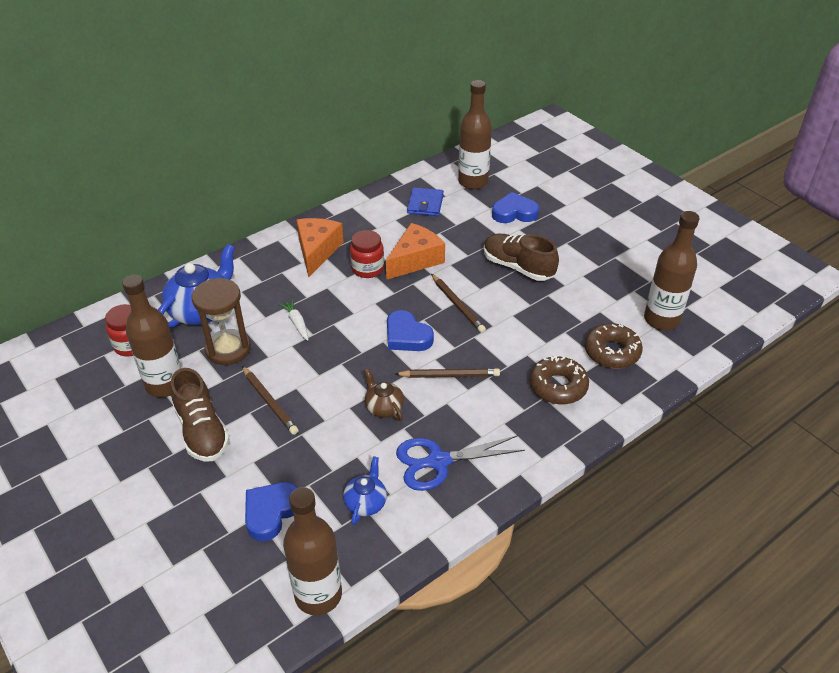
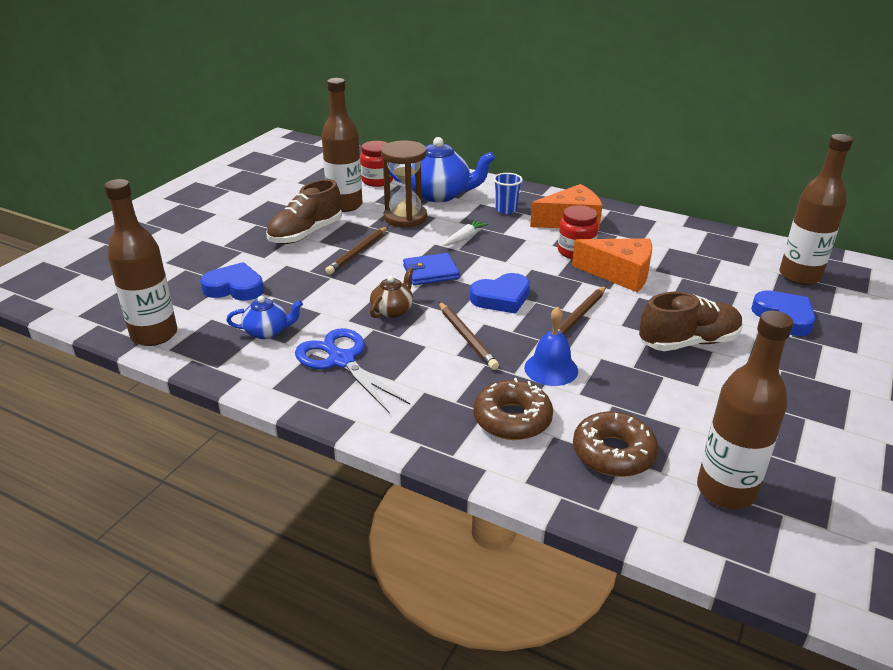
camera: 65 degrees right, 10 degrees down
(267, 280) = (506, 210): none -> blue cup
(407, 336) = (501, 298): blue heart -> blue heart turned 135 degrees counterclockwise
(425, 204) = (717, 257): blue wallet -> blue wallet (430, 272)
(512, 345) = (551, 369): none -> blue bell
(518, 267) = (688, 342): brown shoe -> brown shoe turned 60 degrees clockwise

